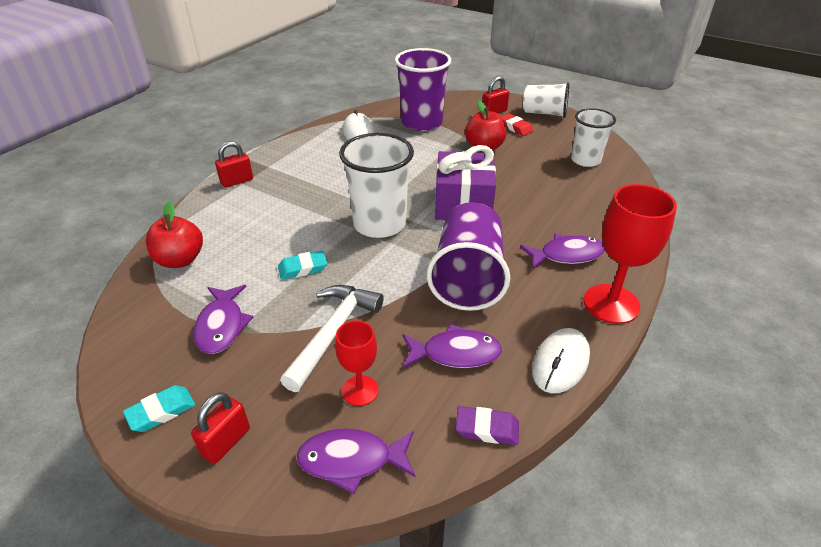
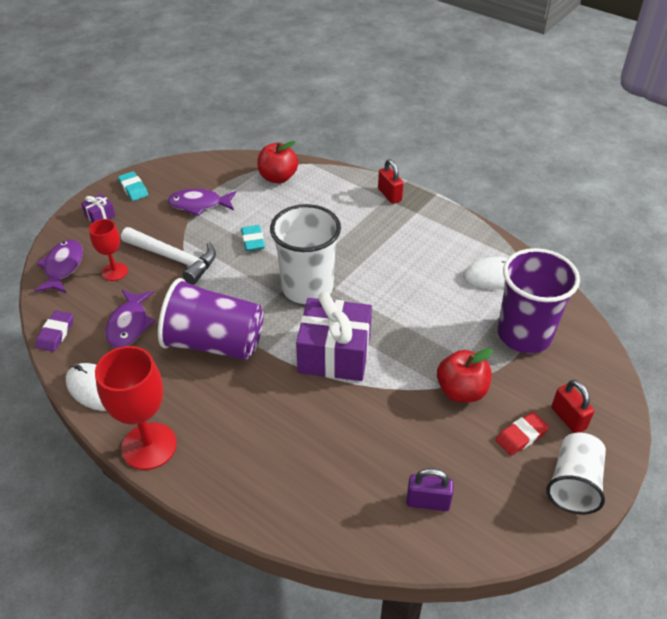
camera: 95 degrees right, 5 degrees up
(226, 442) = (100, 216): red padlock -> purple gift
(566, 255) = (229, 428): purple fish -> none
(585, 160) = (428, 502): white cup -> purple padlock

